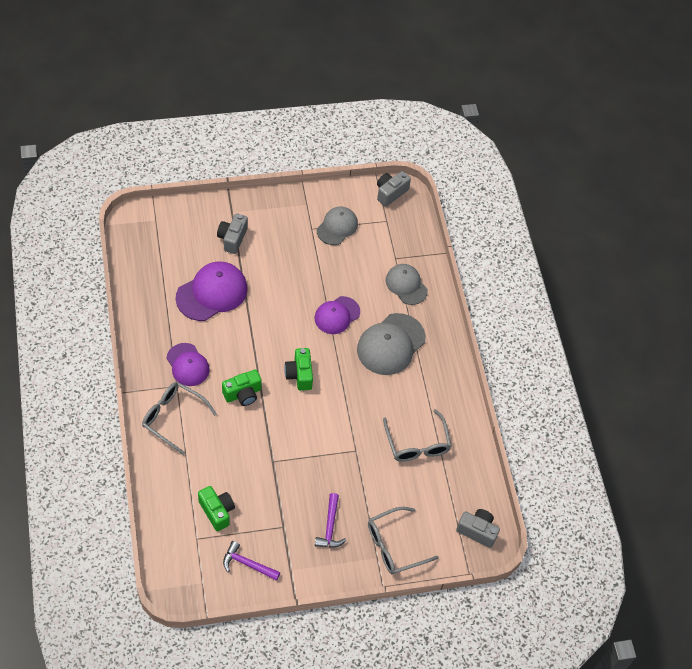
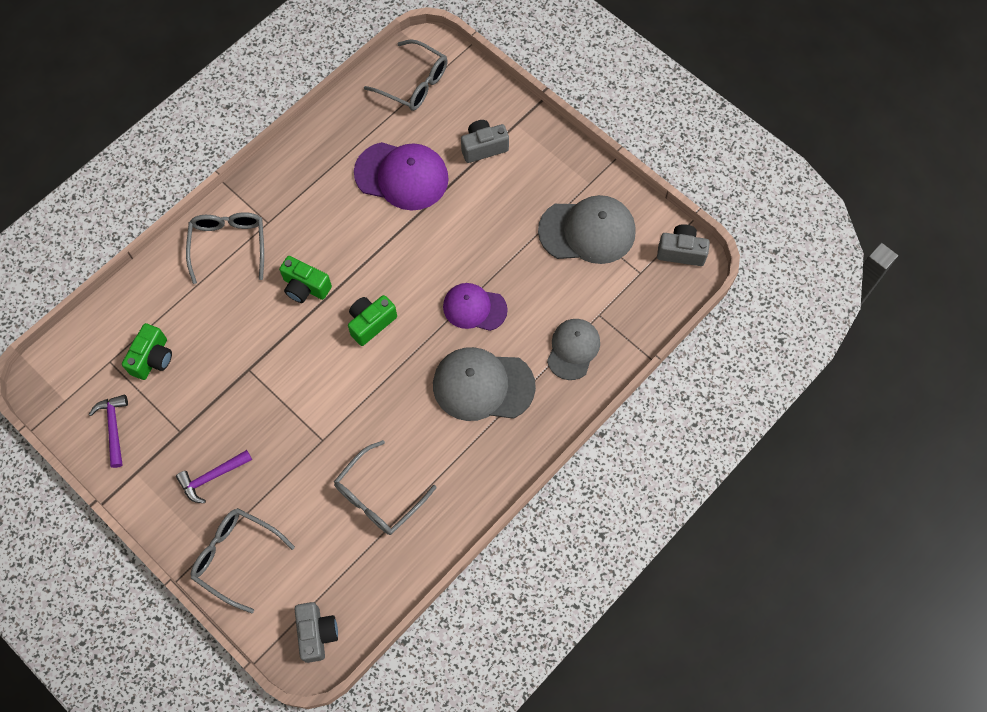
camera: 60 degrees right, 10 degrees up
(151, 243) = (414, 83): none -> grey glasses
(187, 365) = (299, 215): purple cap -> none
(337, 227) = (587, 231): grey cap -> grey cap, size x1.54

